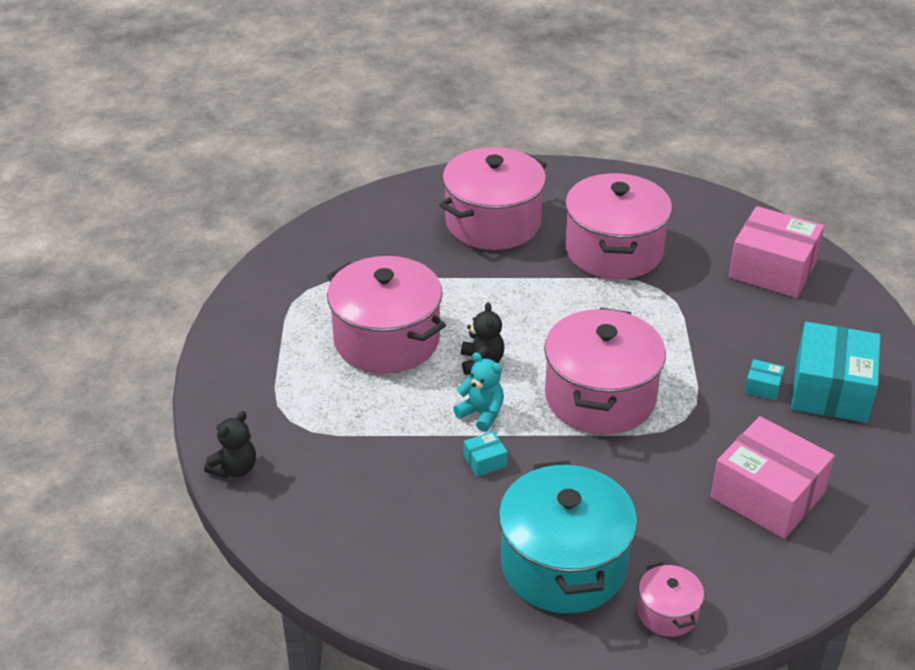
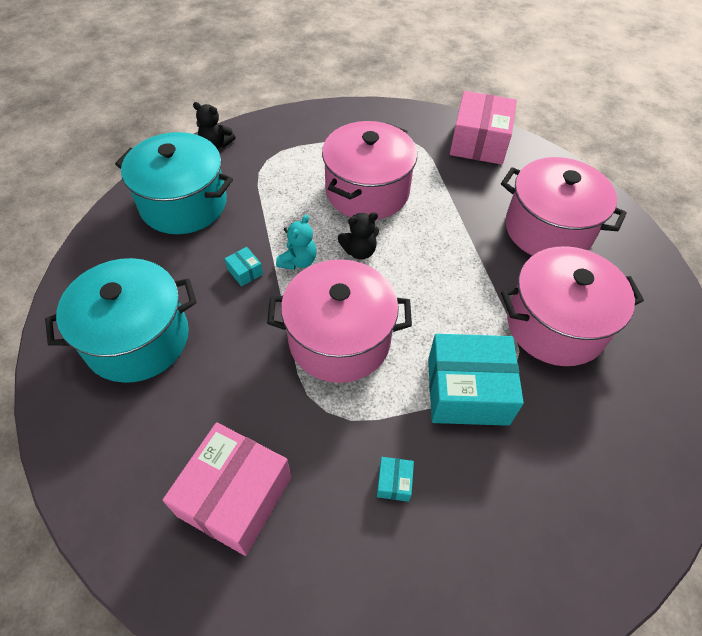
camera: 75 degrees right, 15 degrees up
(346, 511) = (183, 204): none -> turquoise pot
(667, 613) = (86, 420): pink pot -> none
(772, 269) = (601, 481): pink box -> pink box (479, 142)
(831, 390) = (410, 559): turquoise box -> turquoise box (467, 391)

